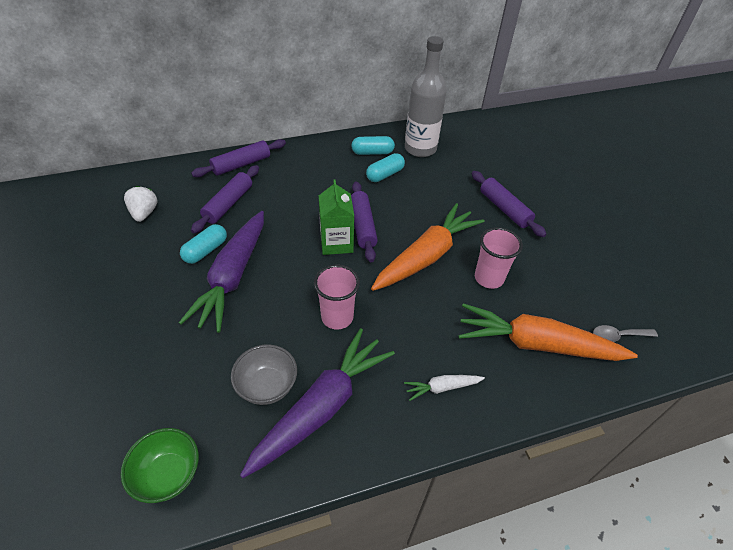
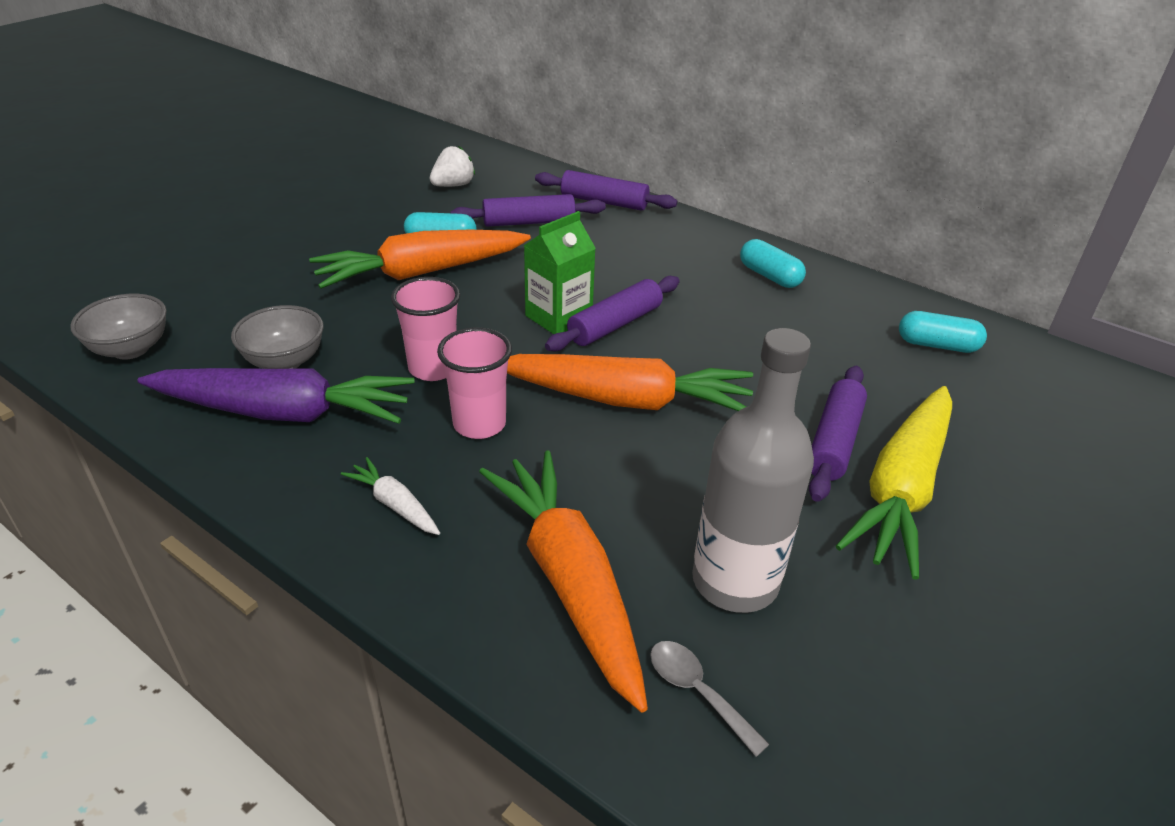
camera: 55 degrees right, 10 degrees down
(168, 475) = (130, 349): green bowl -> grey bowl
(233, 276) = (421, 272): purple carrot -> orange carrot
(385, 174) = (740, 303): turquoise capsule -> turquoise capsule (937, 345)
(420, 148) = (844, 310): grey bottle -> grey bottle (735, 581)
(489, 278) = (653, 478): pink cup -> pink cup (479, 424)
(545, 209) = (901, 489): none -> yellow carrot

